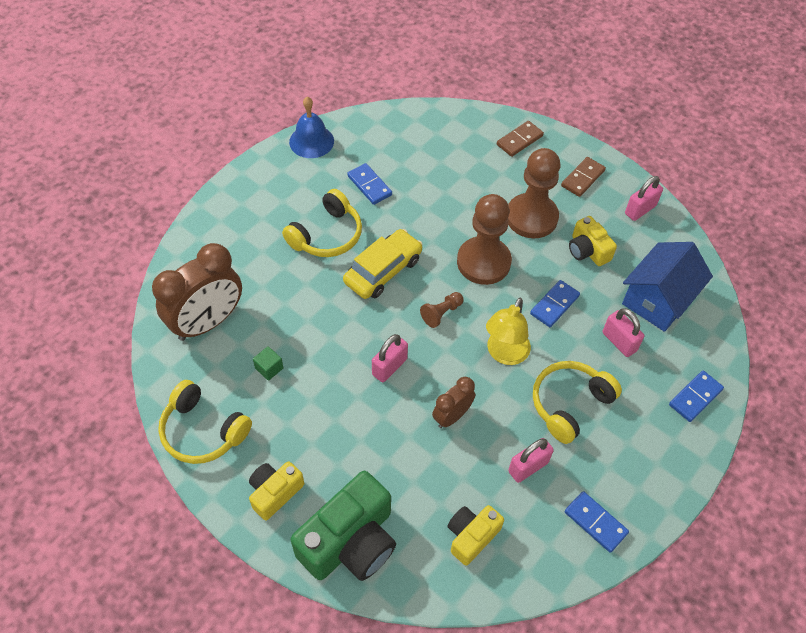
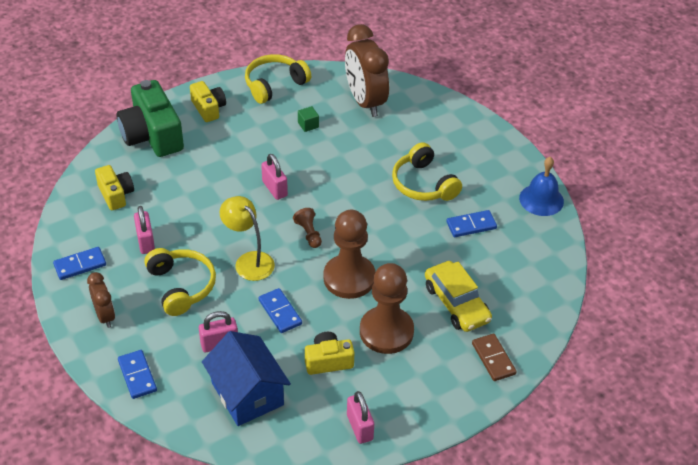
camera: 110 degrees right, 10 degrees down
(383, 270) = (370, 209): yellow car -> yellow car (456, 303)
(452, 416) = (212, 212): brown clock -> brown clock (105, 316)
(582, 178) = (421, 394): brown domino -> none

